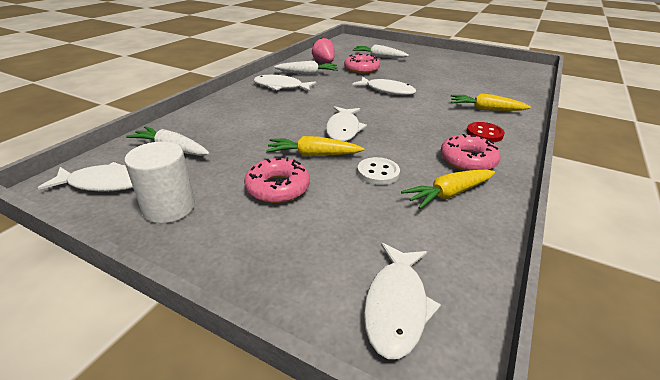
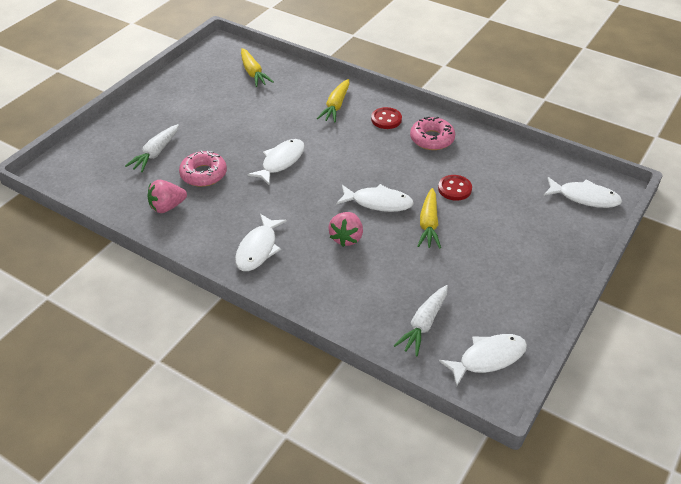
camera: 85 degrees left, 10 degrees up
(105, 183) = (488, 358): white fish -> white fish turned 60 degrees clockwise
(169, 207) = (516, 307): white cylinder -> none
(278, 188) = (482, 245): pink donut -> none
(292, 116) = (346, 238): none -> pink strawberry
(307, 74) = (213, 224): white carrot -> none
(378, 173) = (454, 189): white button -> red button
(448, 194) = (479, 158): yellow carrot -> yellow carrot (253, 73)

